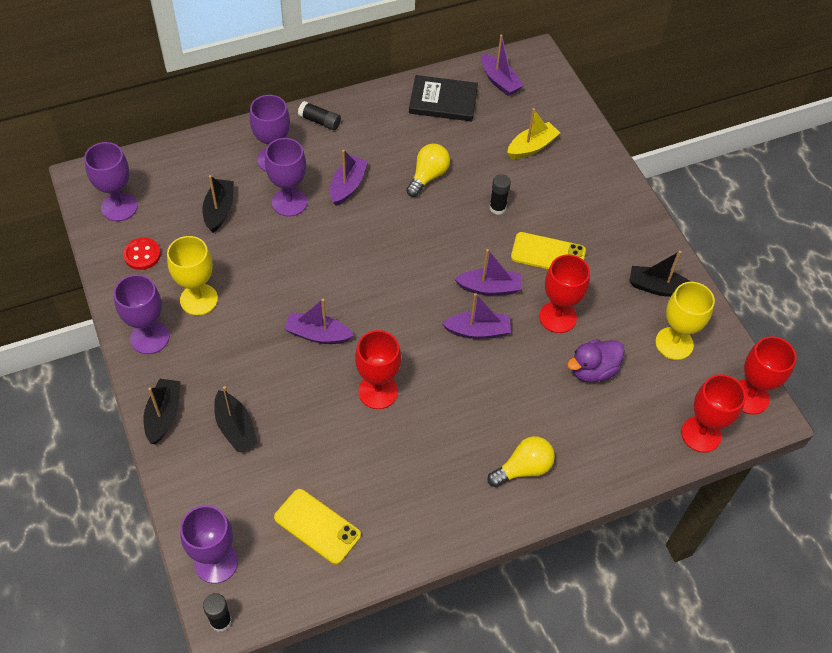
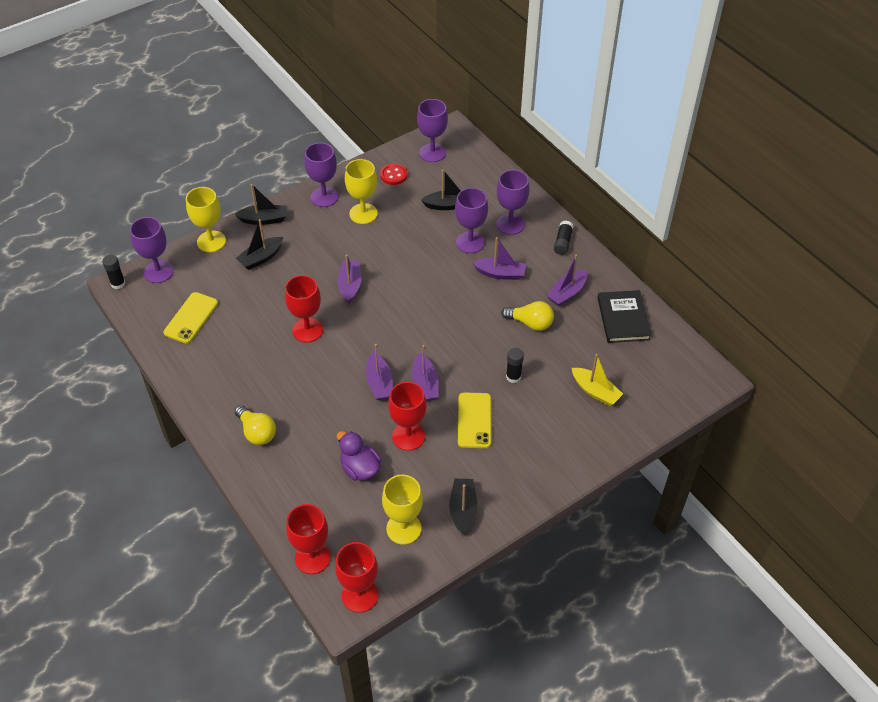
camera: 80 degrees right, 5 degrees down
(181, 486) = (211, 241): none -> yellow goblet
(499, 81) = (667, 355): purple boat -> purple boat (567, 293)

